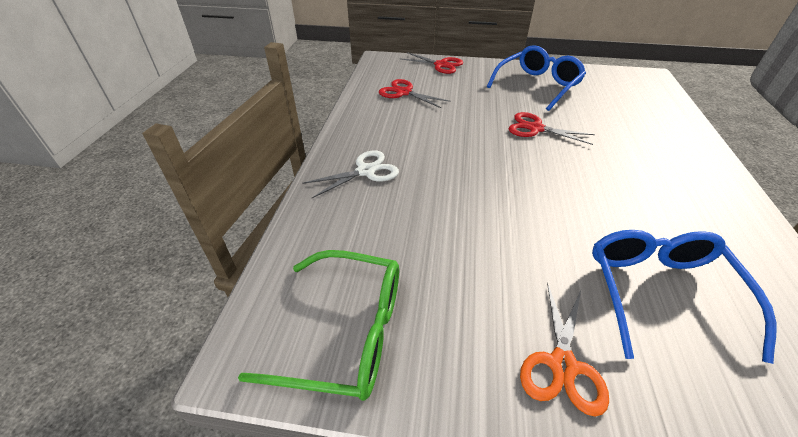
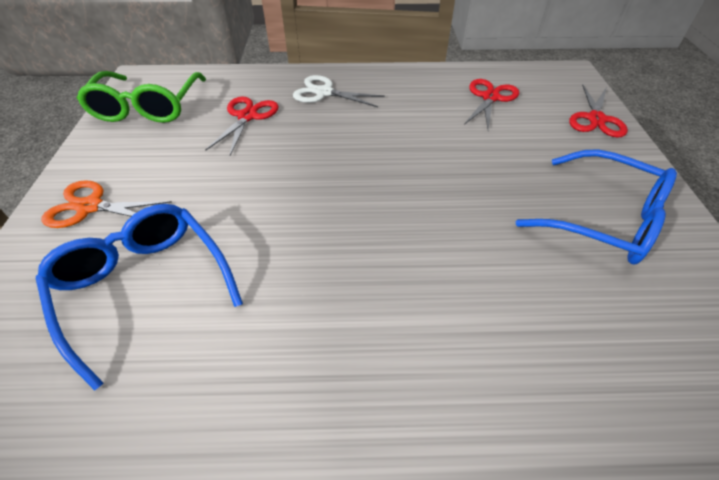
camera: 80 degrees right, 5 degrees up
(366, 171) = (324, 92): white scissors -> white scissors turned 150 degrees clockwise
(535, 128) = (455, 209): red scissors -> red scissors (247, 116)
(660, 294) = (144, 288): blue glasses -> blue glasses turned 120 degrees counterclockwise

